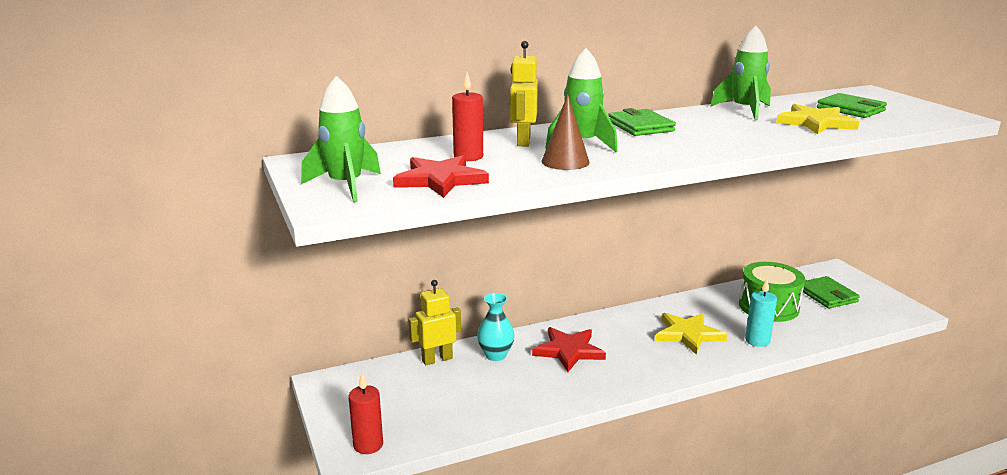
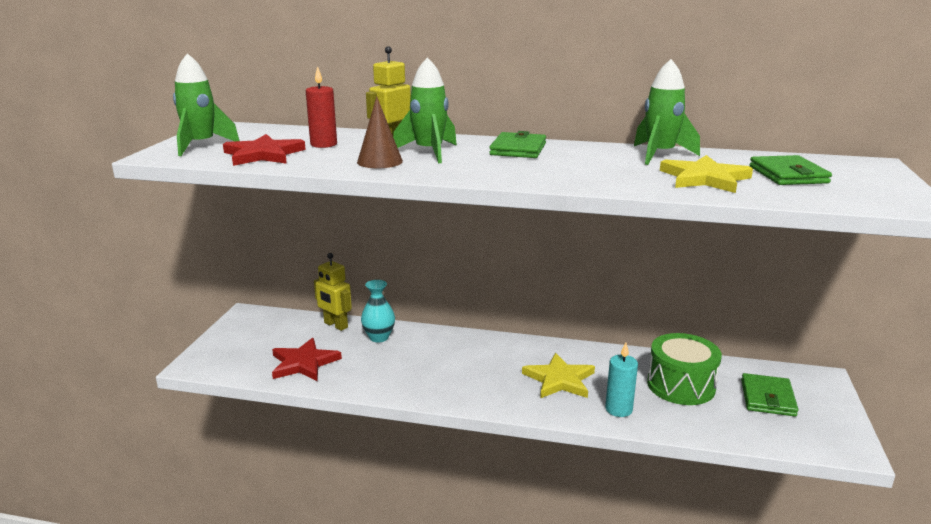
camera: 35 degrees right, 0 degrees up
(368, 445) = (211, 363): red candle -> none
(437, 359) = (335, 325): yellow robot -> yellow robot turned 150 degrees counterclockwise
(568, 351) = (437, 355): red star -> red star (303, 363)

